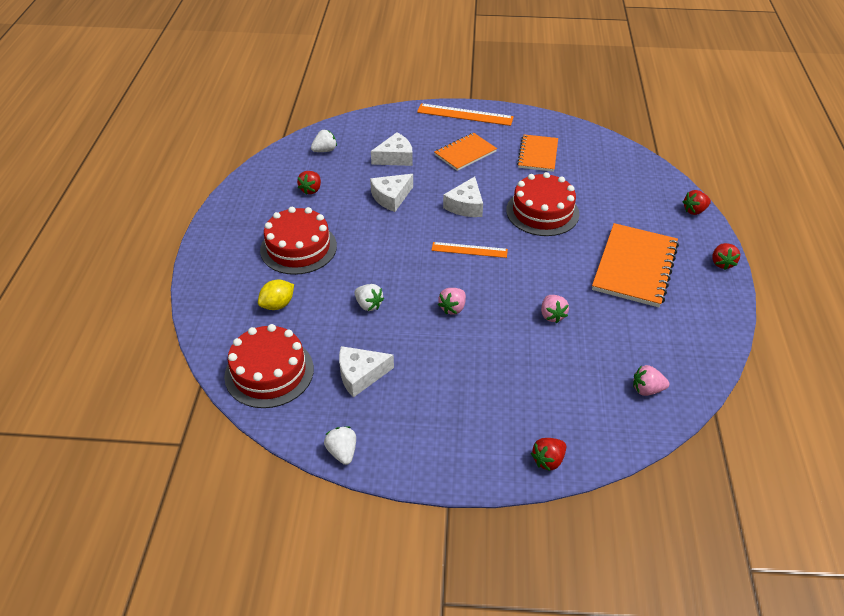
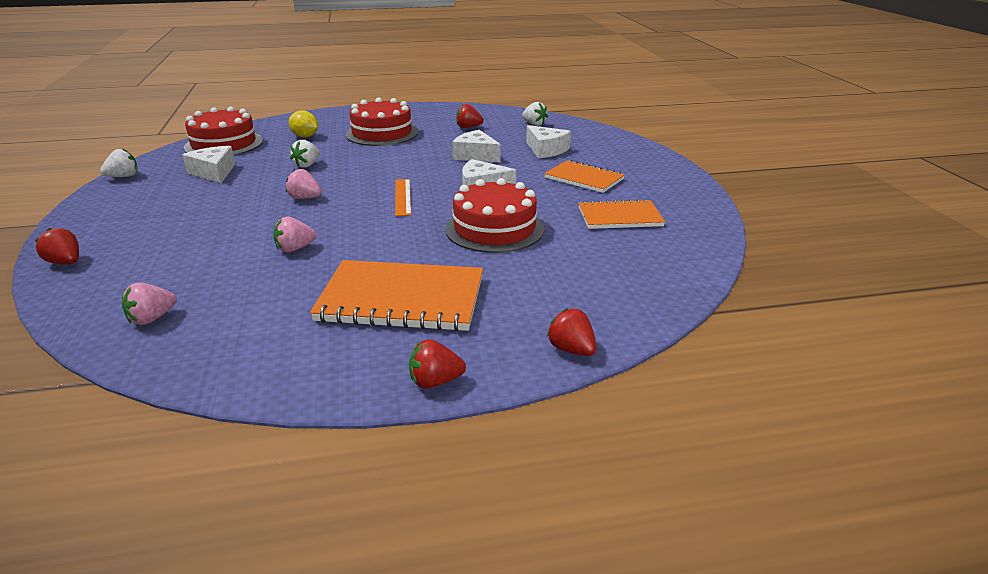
camera: 75 degrees right, 15 degrees down
(465, 115) = (664, 171): orange ruler -> none
(647, 389) = (152, 318): pink strawberry -> pink strawberry turned 120 degrees counterclockwise

